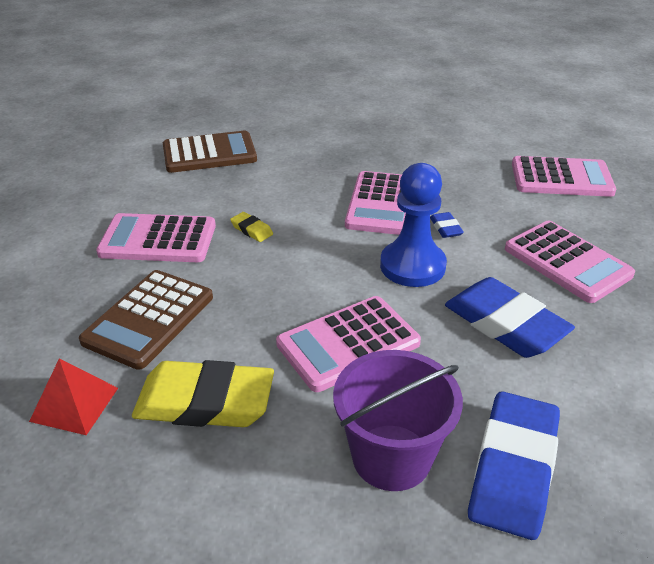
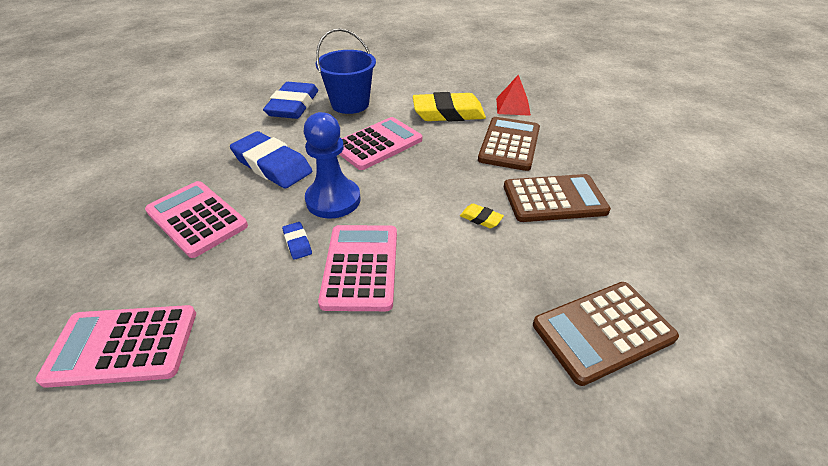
camera: 170 degrees right, 5 degrees up
(158, 239) = (554, 199): pink calculator -> brown calculator
(391, 457) = (350, 104): purple bucket -> blue bucket

